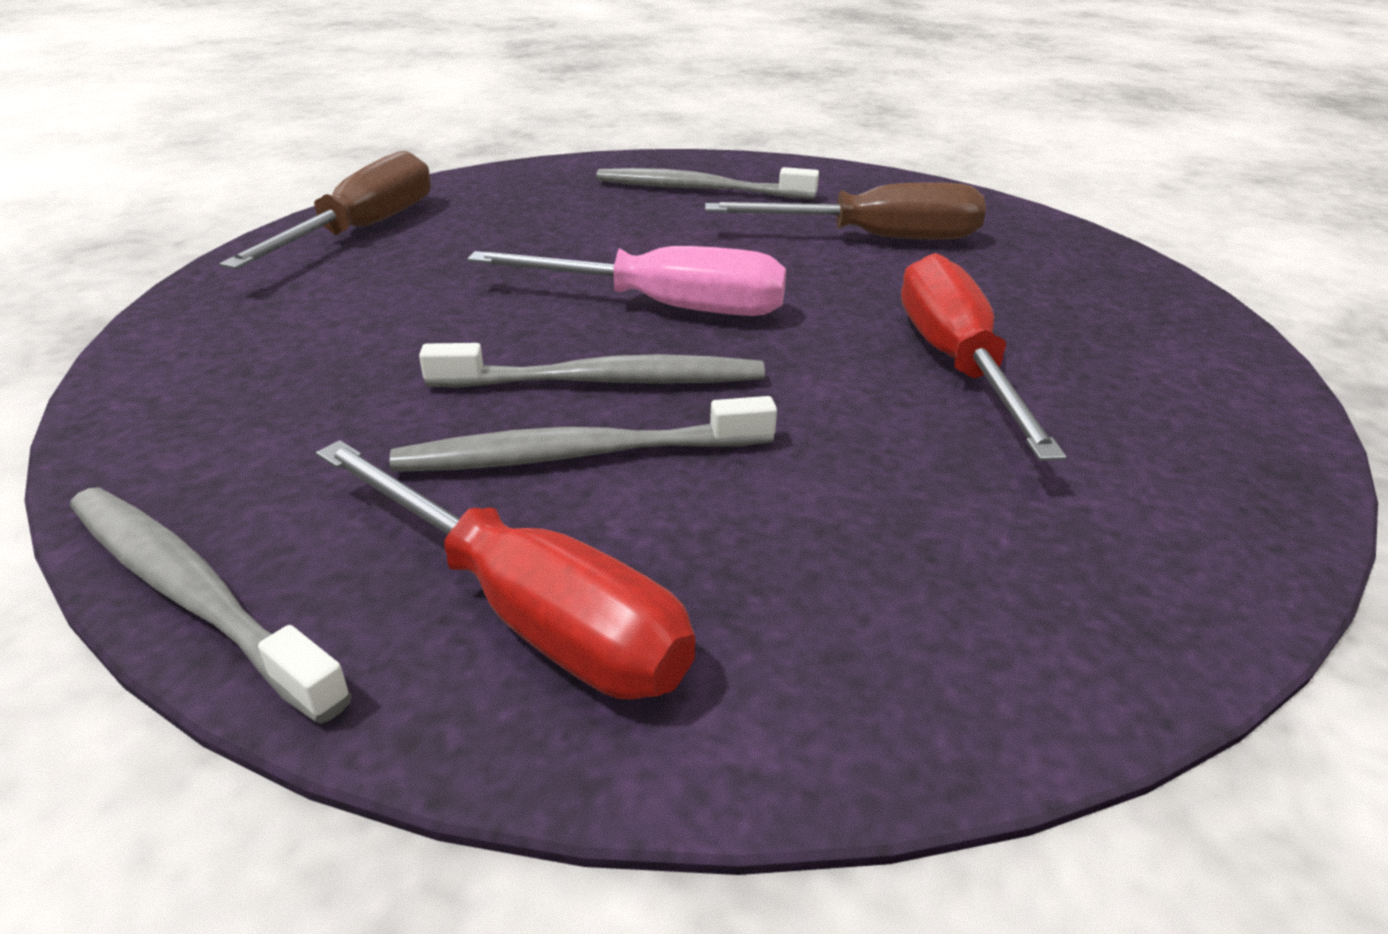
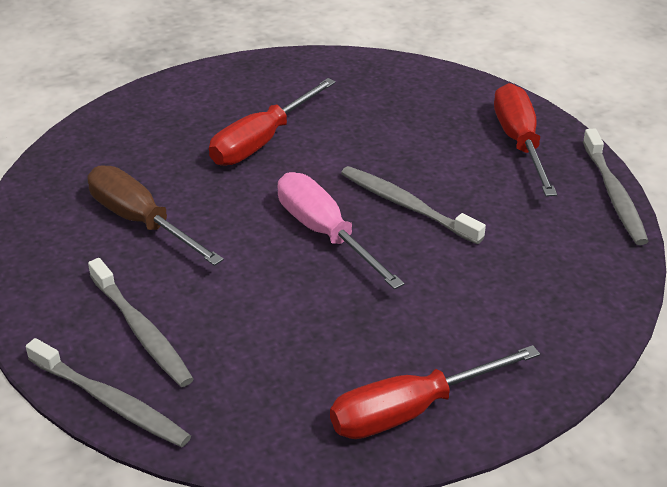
camera: 135 degrees left, 5 degrees up
(362, 230) = (411, 410): brown screwdriver -> red screwdriver
(578, 454) = (454, 180): grey toothbrush -> grey toothbrush (111, 402)

